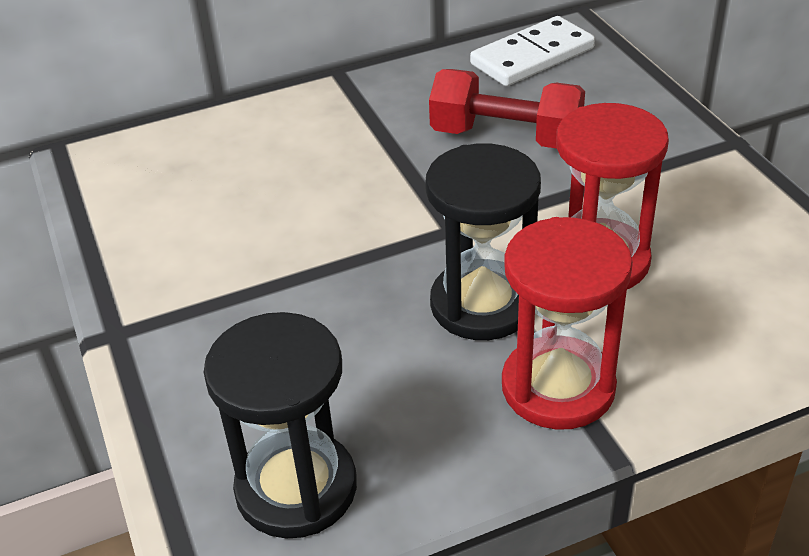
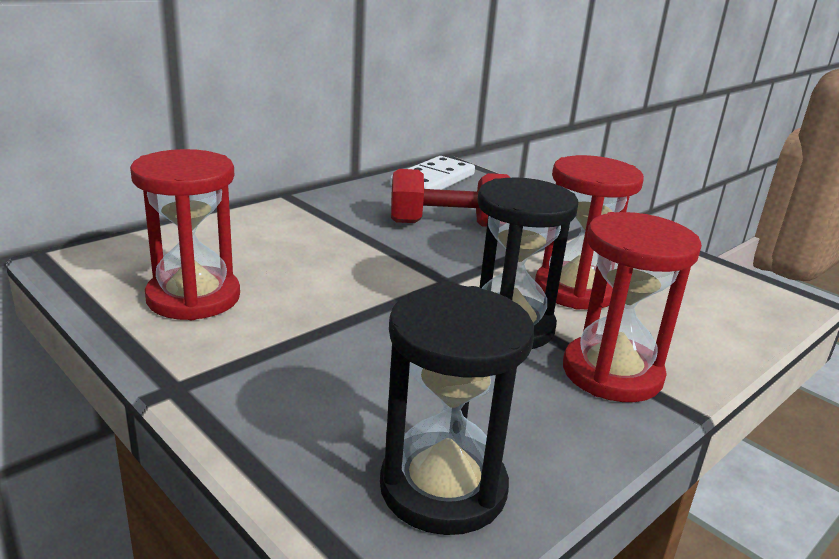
camera: 25 degrees left, 15 degrees down
(176, 222) = (193, 297): none -> red hourglass

